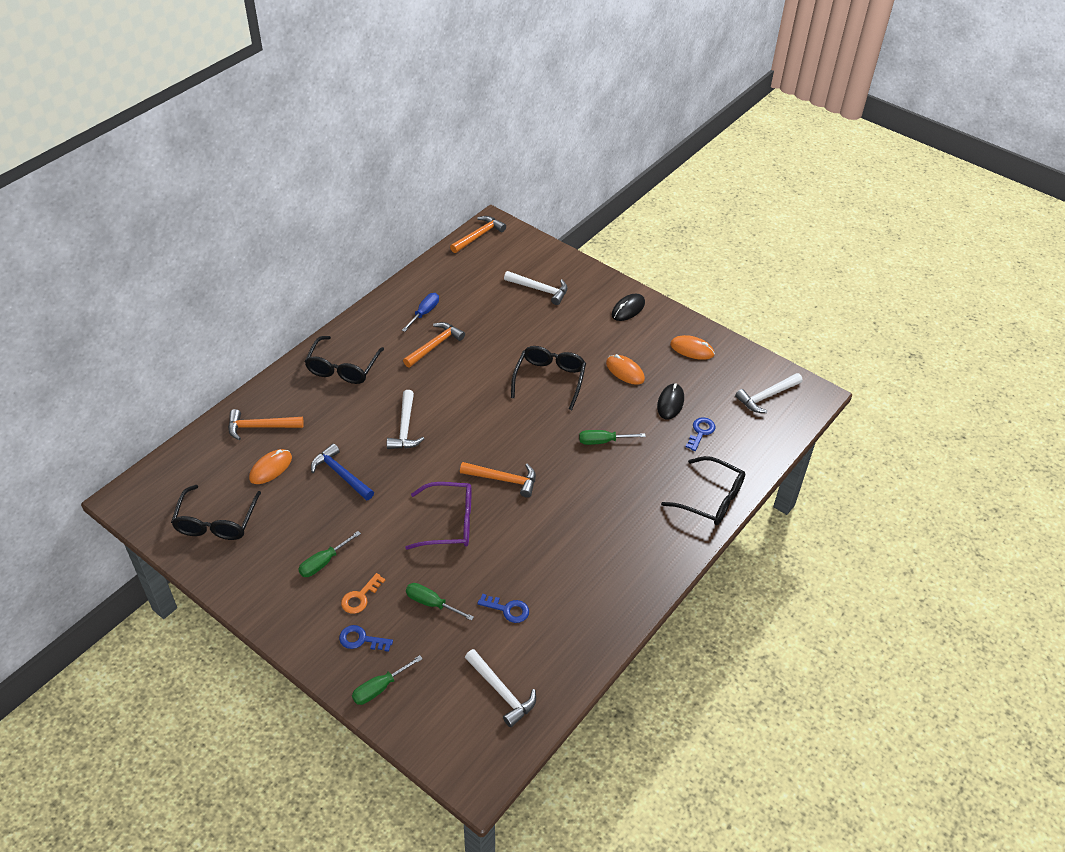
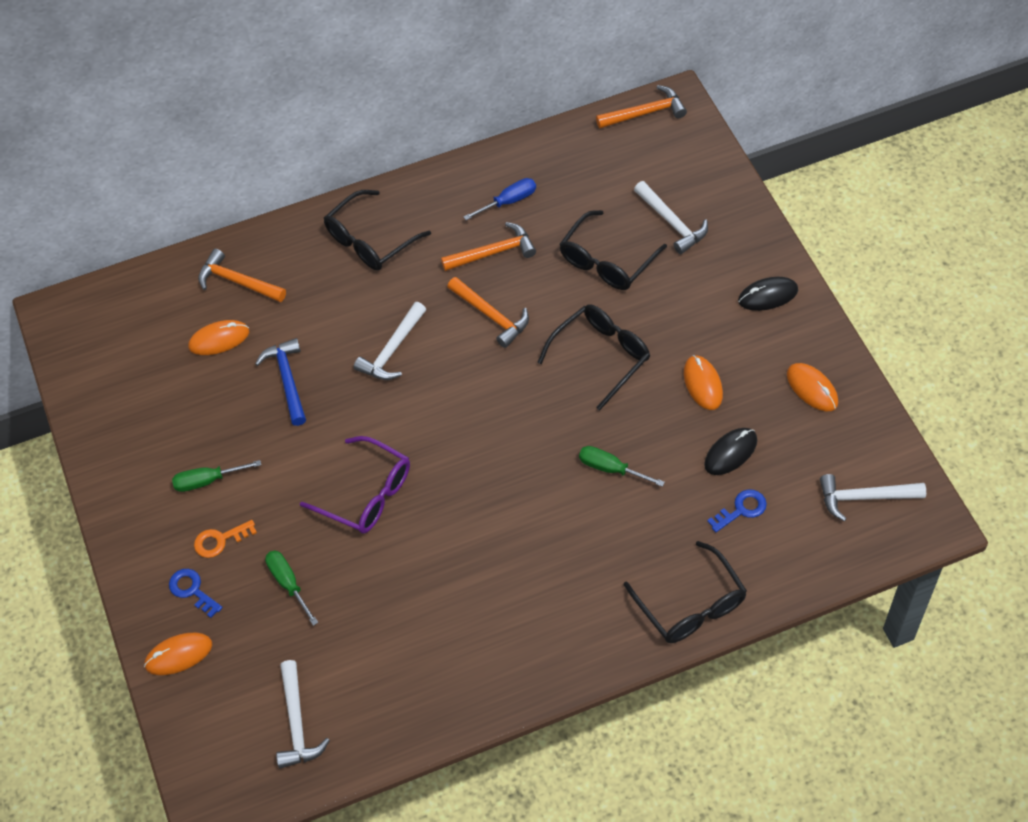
camera: 35 degrees right, 10 degrees up
(216, 522) = (128, 381): black glasses -> black glasses (607, 261)
(380, 688) = (178, 655): green screwdriver -> orange mouse
(503, 479) = (461, 467): orange hammer -> orange hammer (491, 316)
(508, 609) = (364, 631): blue key -> none

